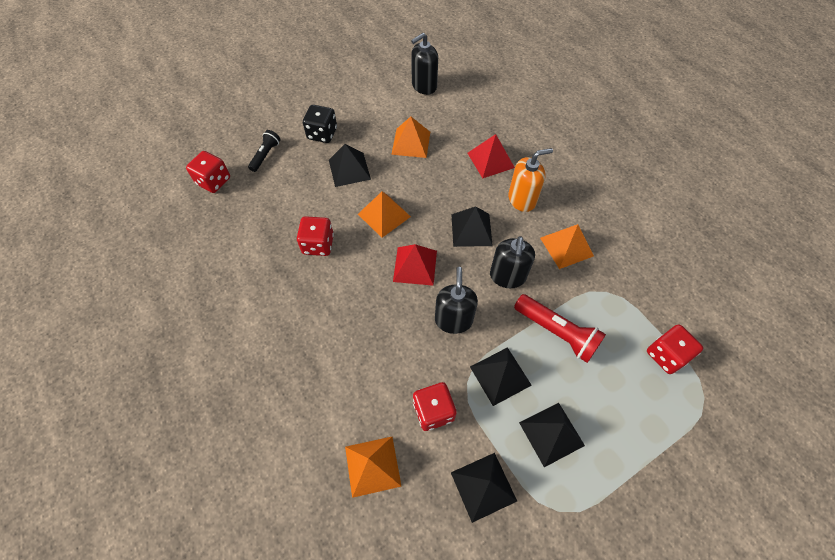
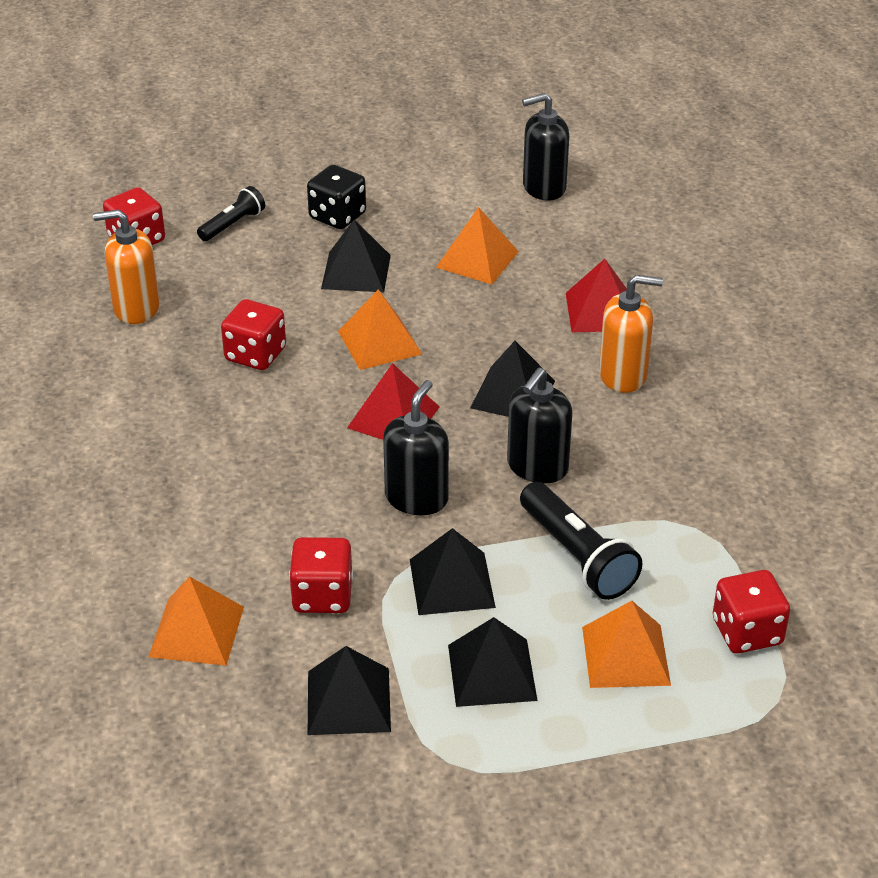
camera: 20 degrees right, 20 degrees down
(234, 231) = (136, 308): none -> orange soap dispenser
(557, 332) = (577, 556): red flashlight -> black flashlight
(566, 246) = (662, 454): orange pyramid -> orange pyramid (626, 655)

